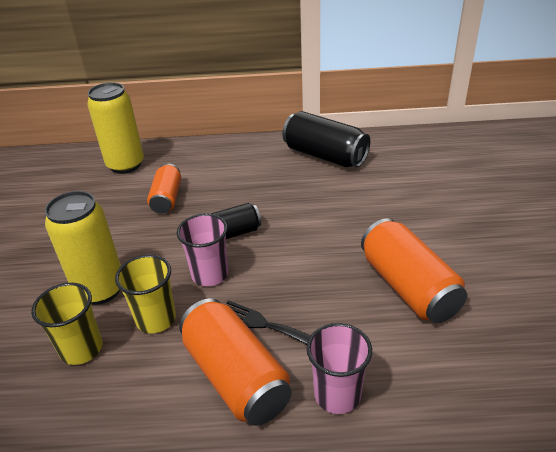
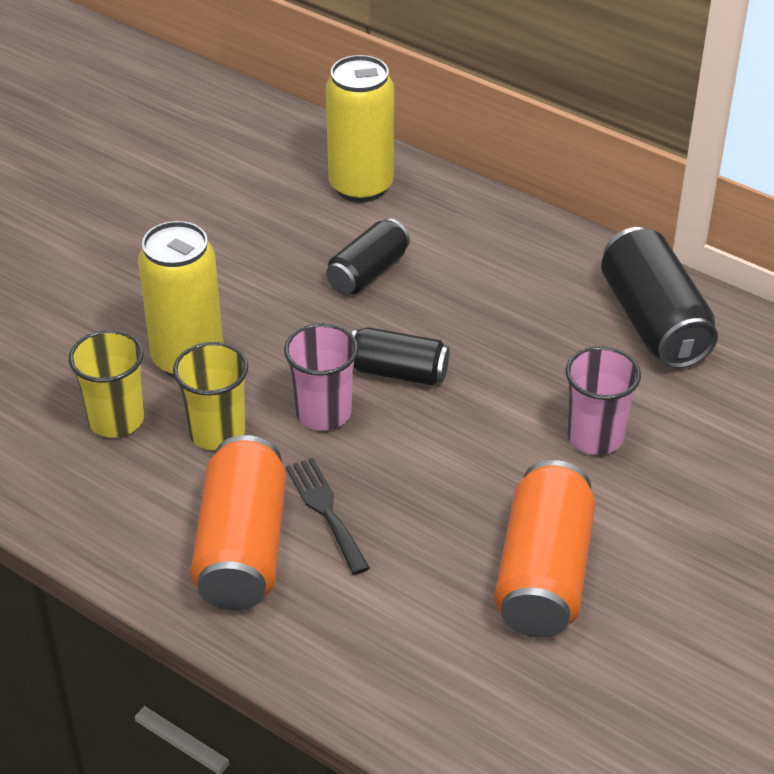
camera: 35 degrees right, 5 degrees up
(167, 198) = (368, 272): orange can -> black can
(337, 394) = (326, 633): pink cup -> pink cup (595, 436)

